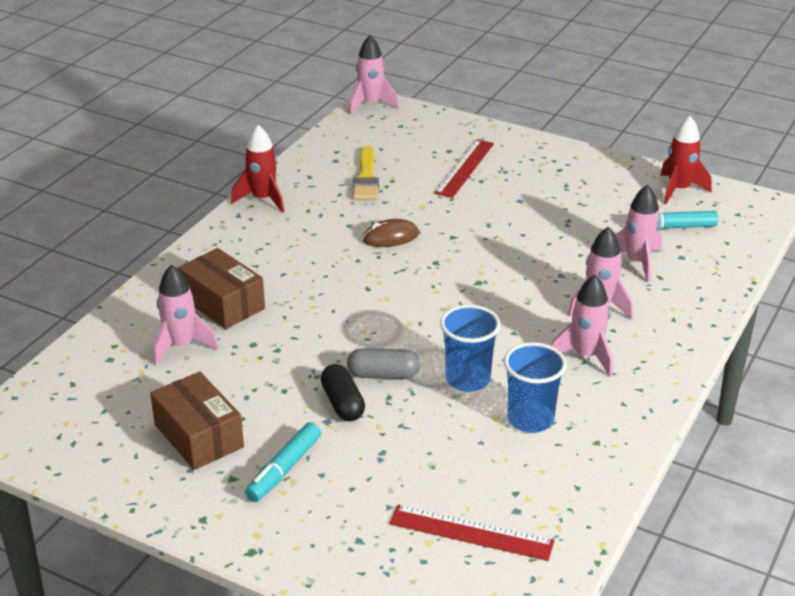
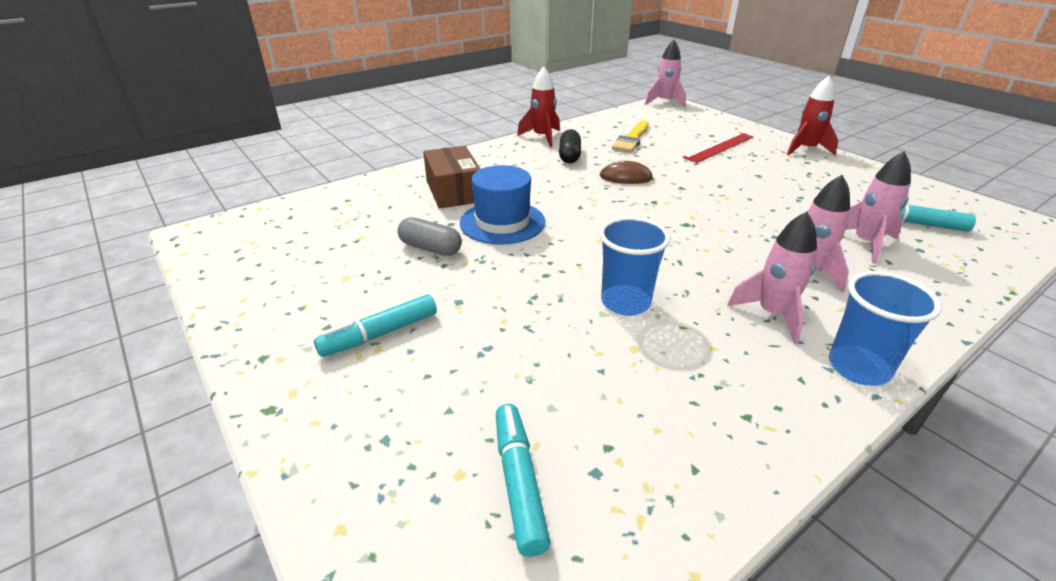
camera: 25 degrees right, 0 degrees up
(181, 346) = (394, 211): pink rocket -> none
(198, 436) = (338, 281): brown box -> none
(304, 328) = (502, 222): none -> blue hat
(342, 403) = (486, 290): black capsule -> black capsule (569, 156)
(383, 375) = (543, 276): grey capsule -> grey capsule (430, 248)
(471, 533) = (519, 482): red ruler -> turquoise marker
(530, 419) = (673, 363): blue cup -> blue cup (858, 368)
(679, 190) = (929, 196): red rocket -> red rocket (806, 149)

